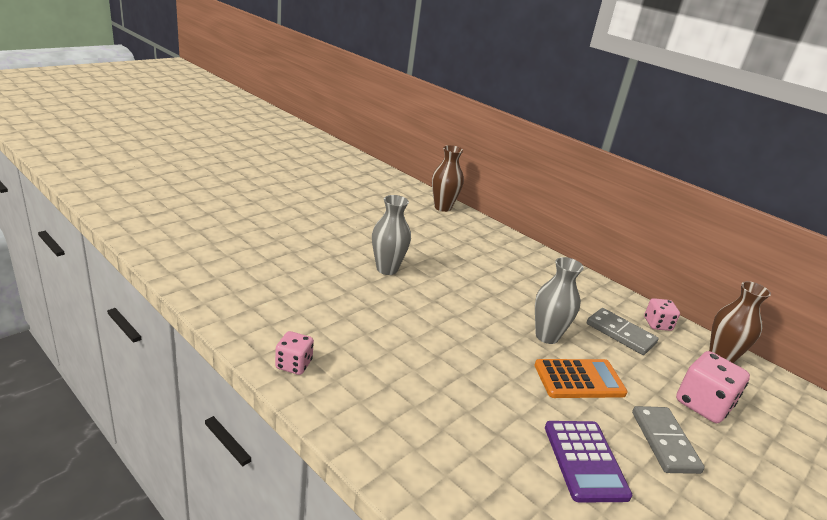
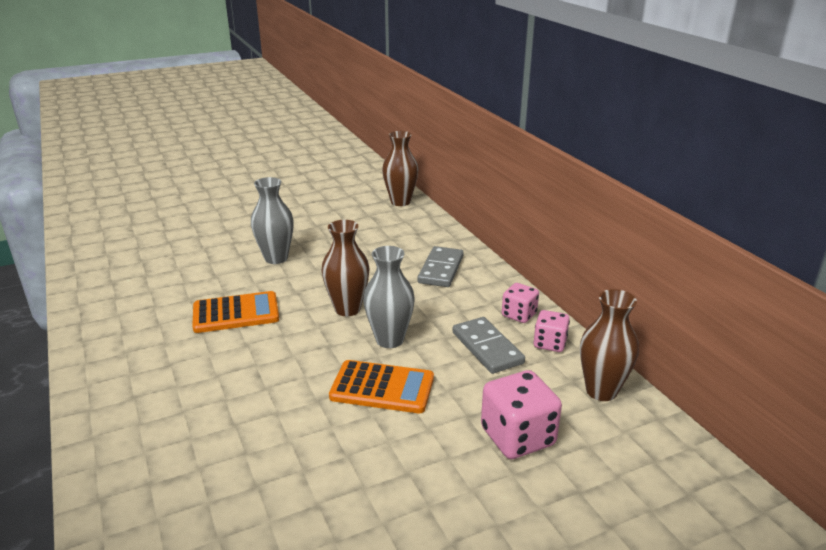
camera: 25 degrees right, 0 degrees up
(294, 364) = (100, 334): pink dice -> pink dice (519, 315)
(401, 327) = (236, 313): none -> orange calculator
(490, 312) = (347, 309): none -> brown vase
(585, 461) = (303, 467): purple calculator -> none
(664, 442) = (421, 467): grey domino -> grey domino (441, 269)

